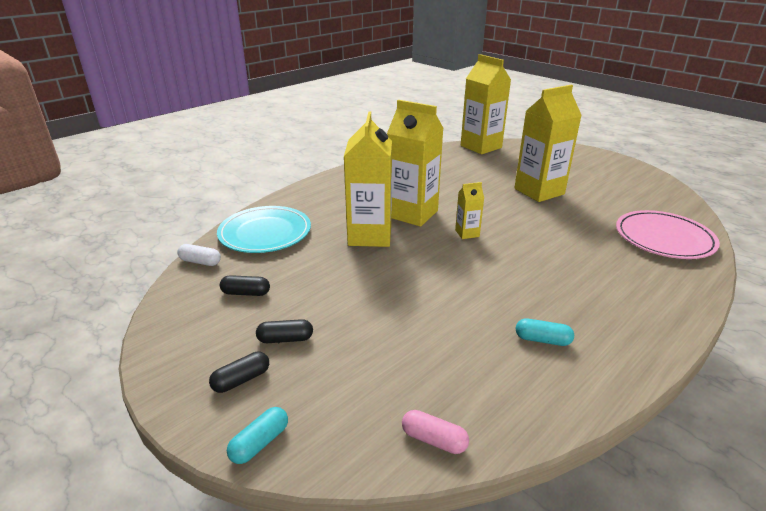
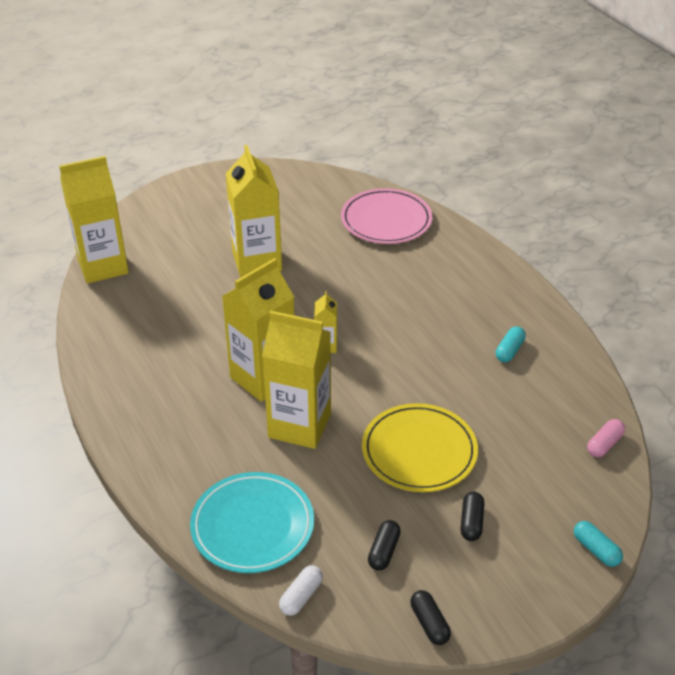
camera: 75 degrees left, 10 degrees up
(241, 380) = (522, 560): black capsule -> black capsule (429, 623)
(365, 297) = (419, 451): none -> yellow plate

